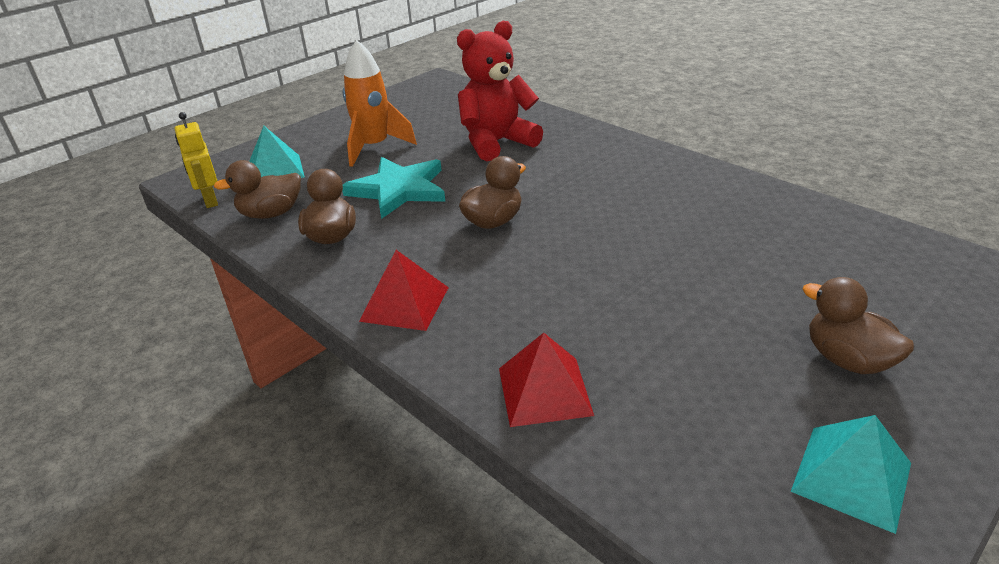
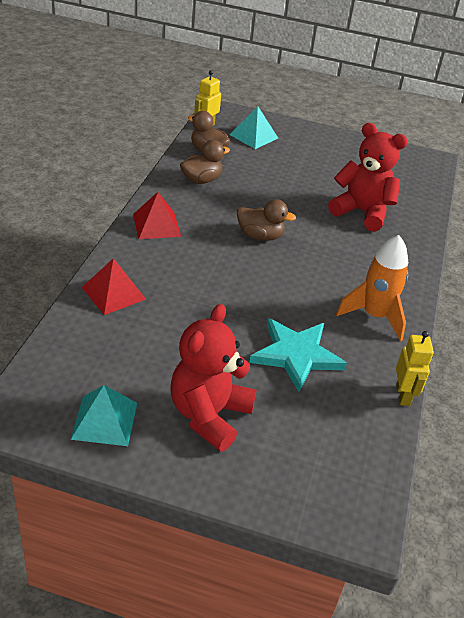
camera: 55 degrees right, 5 degrees up
(374, 147) = (311, 163): orange rocket -> orange rocket (374, 316)
(398, 190) = (268, 188): turquoise star -> turquoise star (296, 355)
(825, 205) = (403, 395): none -> yellow robot
(847, 360) = (209, 415): brown duck -> red teddy bear

